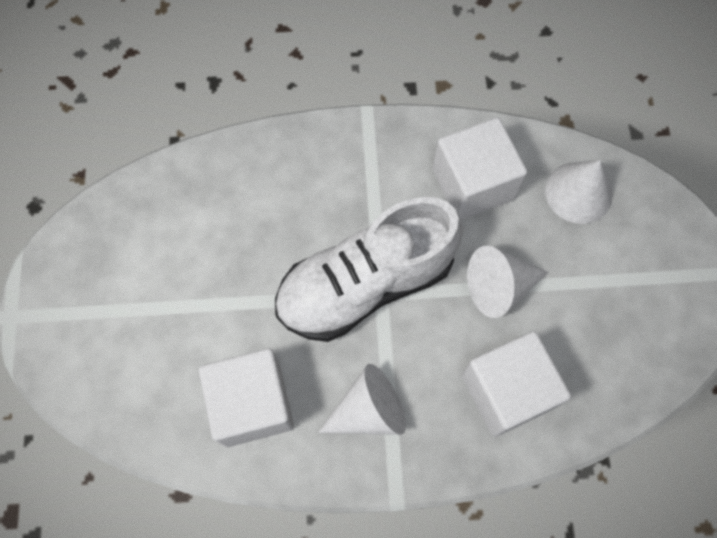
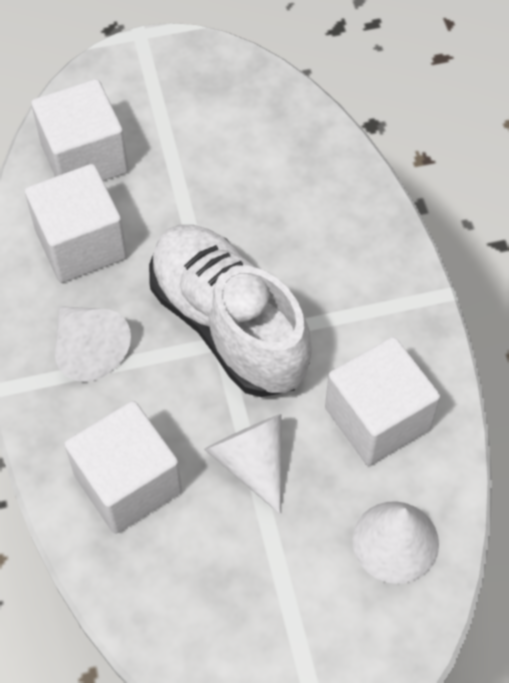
camera: 80 degrees right, 10 degrees down
(152, 389) = (84, 158): none -> white cube

